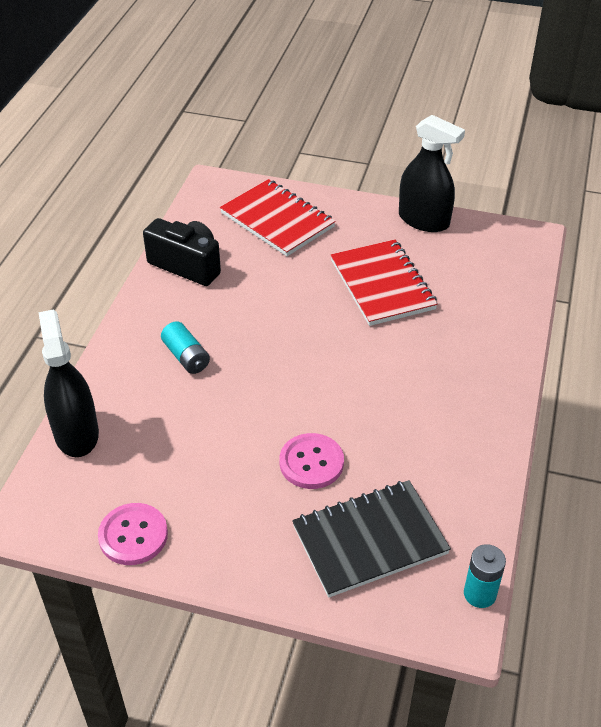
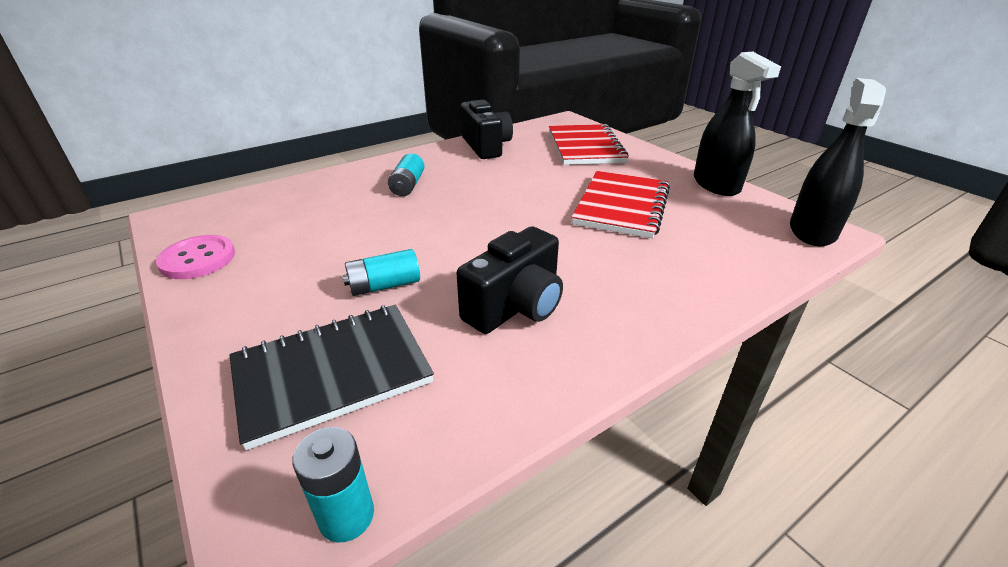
camera: 40 degrees right, 10 degrees down
(76, 433) = (277, 192): black spray bottle -> black spray bottle (812, 231)
(311, 462) = (384, 285): pink button -> turquoise battery
(369, 540) = (332, 373): black notebook -> black notebook turned 45 degrees counterclockwise
(414, 423) = (516, 306): none -> black camera

